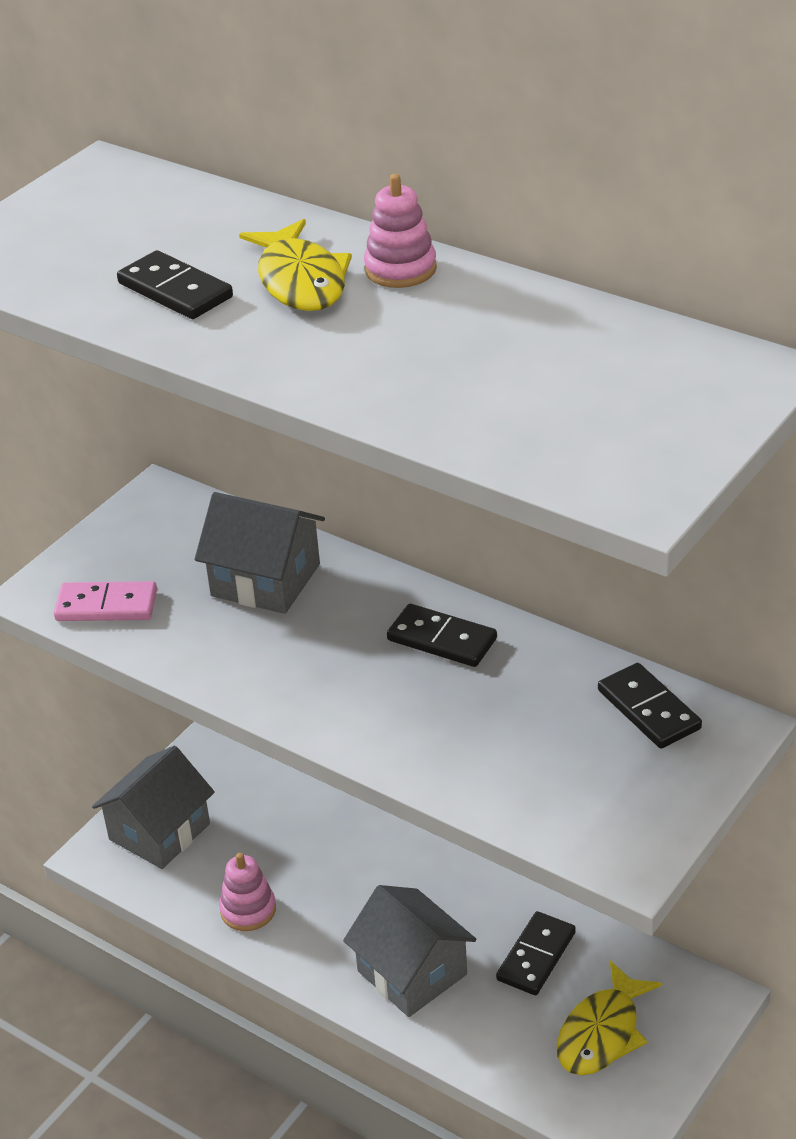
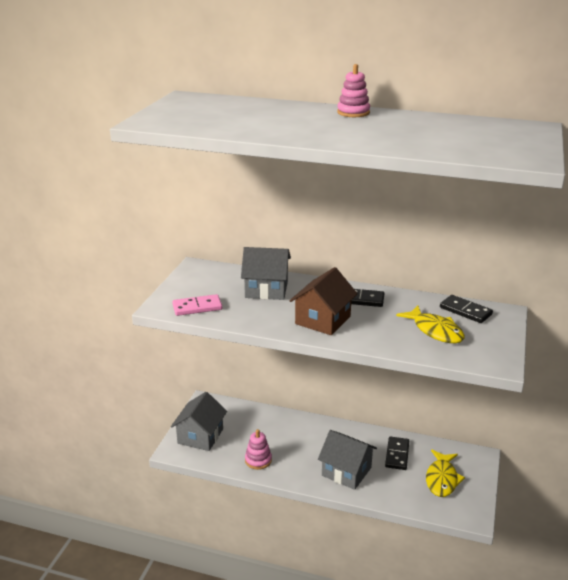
camera: 20 degrees left, 10 degrees down
(175, 290) = (257, 124): black domino -> none
(301, 281) = (312, 118): yellow fish -> yellow fish (435, 331)
(334, 681) = (323, 320): none -> brown house

